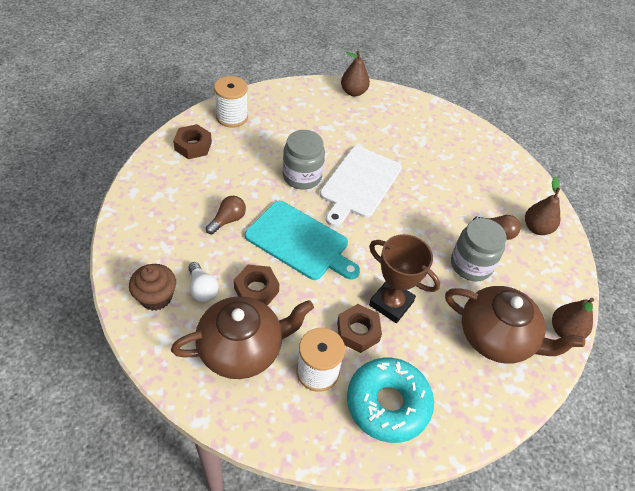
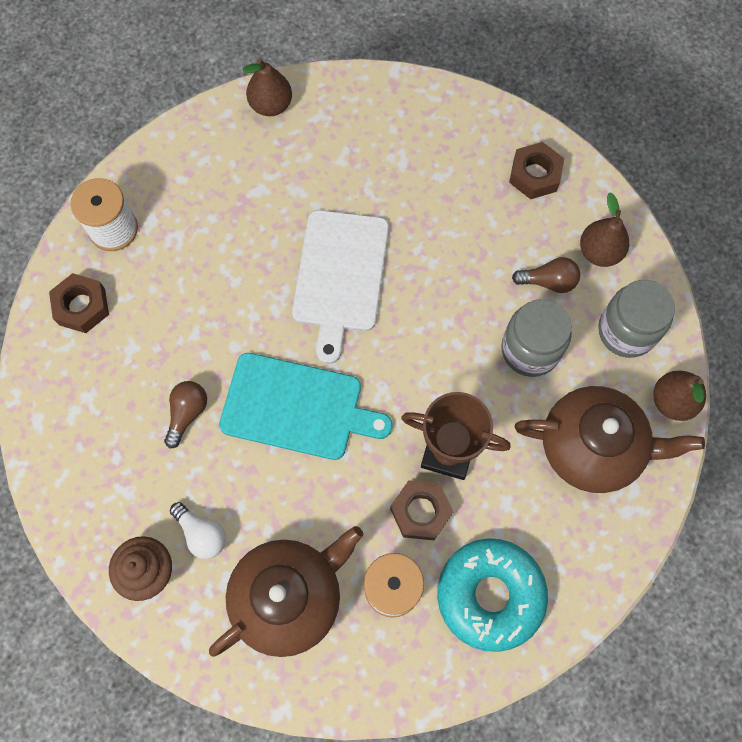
camera: 15 degrees left, 20 degrees up
(256, 290) = (271, 505): brown nut -> brown nut (535, 175)
(302, 176) = (257, 296): grey jar -> grey jar (626, 331)

